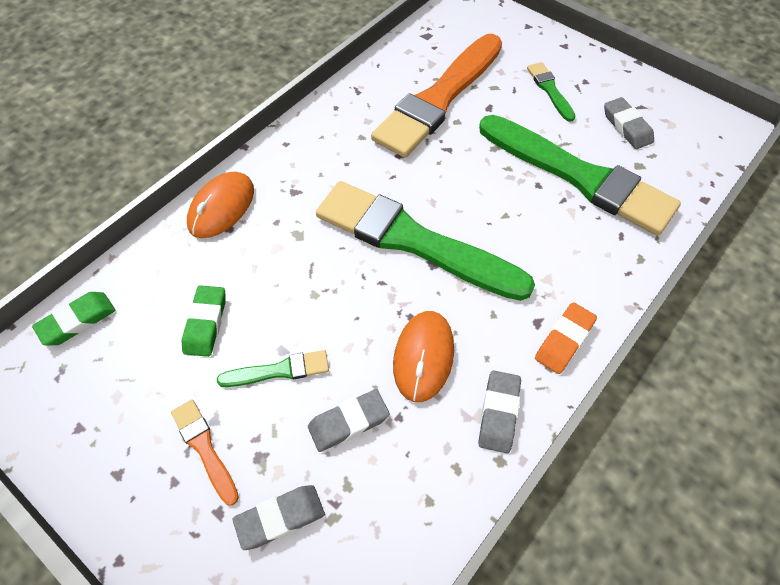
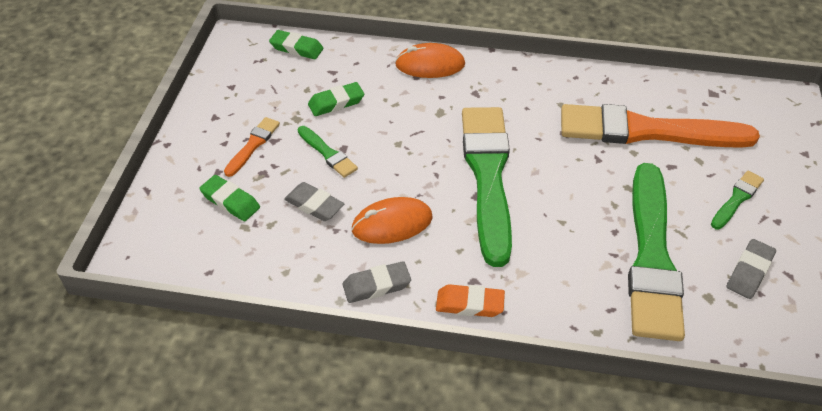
camera: 60 degrees right, 10 degrees down
(280, 518) = (230, 201): grey eraser -> green eraser

